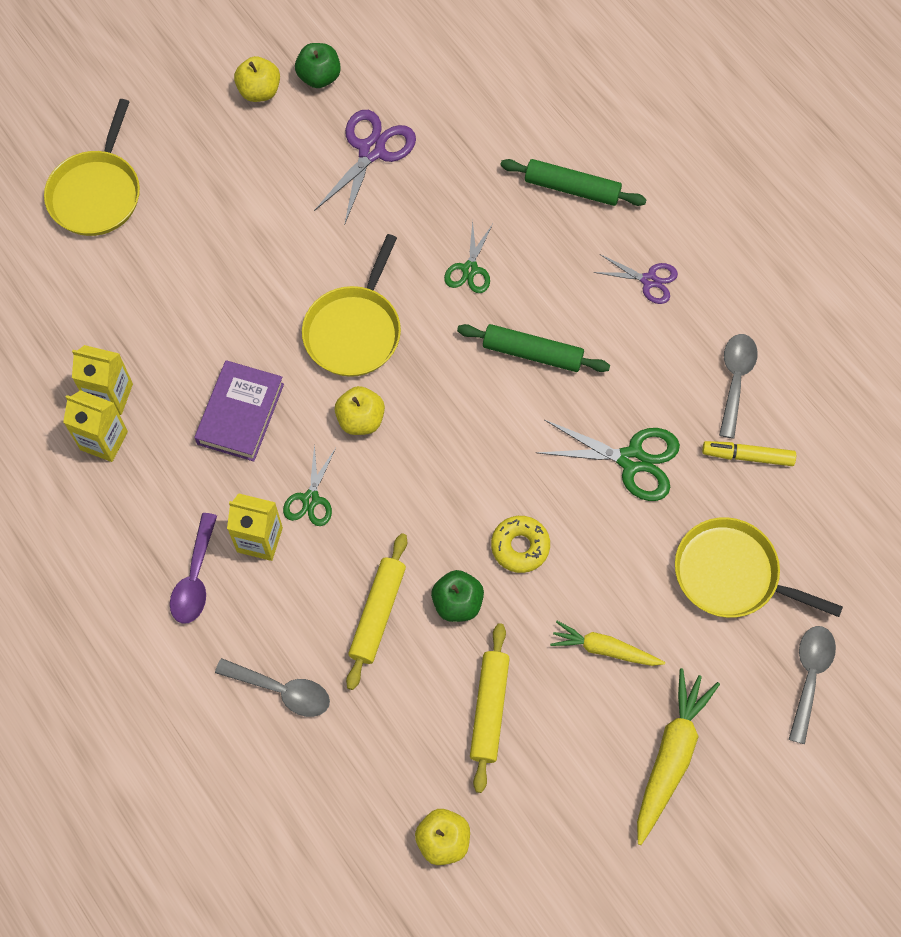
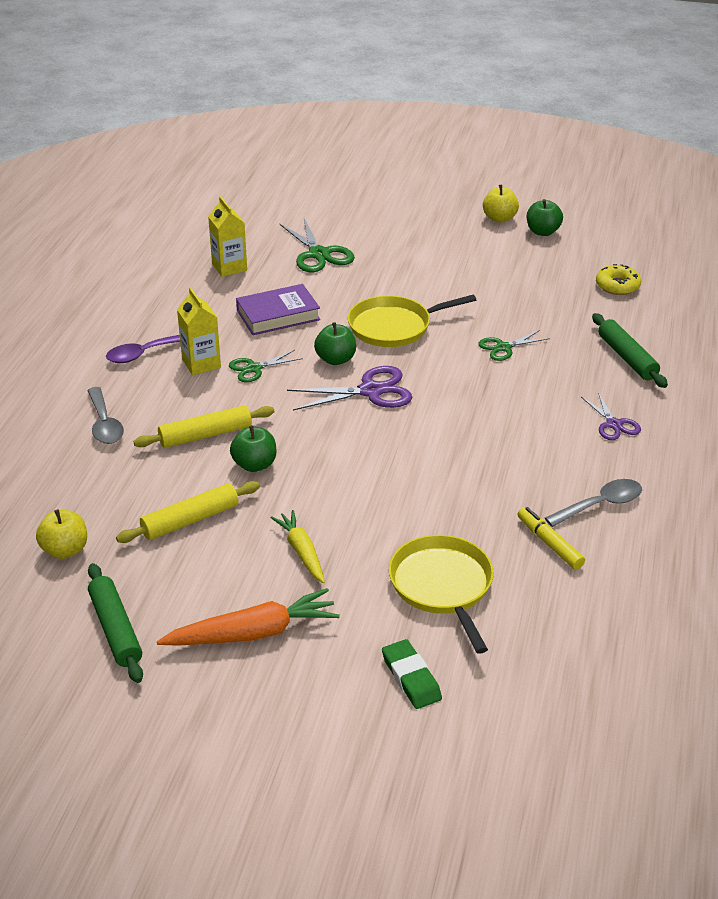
camera: 50 degrees right, 30 degrees down
(97, 193) = (351, 202): yellow pan -> none
(104, 440) = (197, 279): yellow carton -> none
(361, 419) = (335, 359): yellow apple -> green apple
(371, 151) = (525, 272): purple scissors -> purple scissors (371, 391)
(520, 546) = (331, 471): yellow donut -> yellow donut (617, 286)
(532, 353) = (482, 402): green rolling pin -> green rolling pin (115, 629)
(632, 460) = (466, 488): green scissors -> green scissors (319, 254)
(671, 756) = (253, 633): yellow carrot -> orange carrot
(809, 676) = (411, 678): grey spoon -> green eraser

